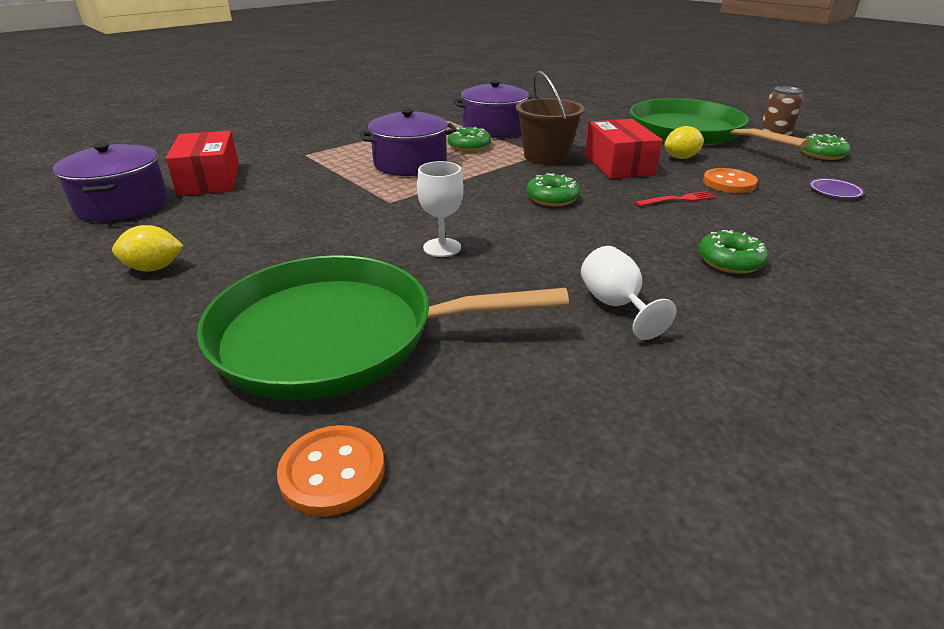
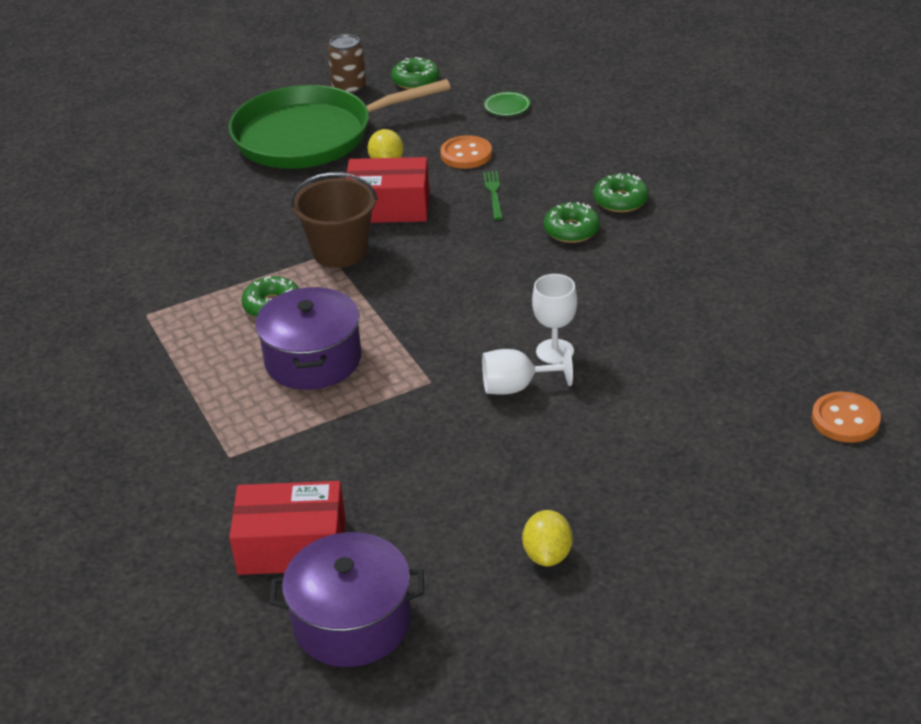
camera: 75 degrees left, 5 degrees up
(337, 336) = (696, 419): green pan -> none
(494, 128) = (211, 277): purple pot -> none
(552, 198) = (463, 267): green donut -> green donut (571, 230)
(615, 305) = (676, 271): white goblet -> white goblet (516, 387)
(678, 199) = (494, 193): red fork -> green fork
(834, 191) = (507, 107): purple plate -> green plate

